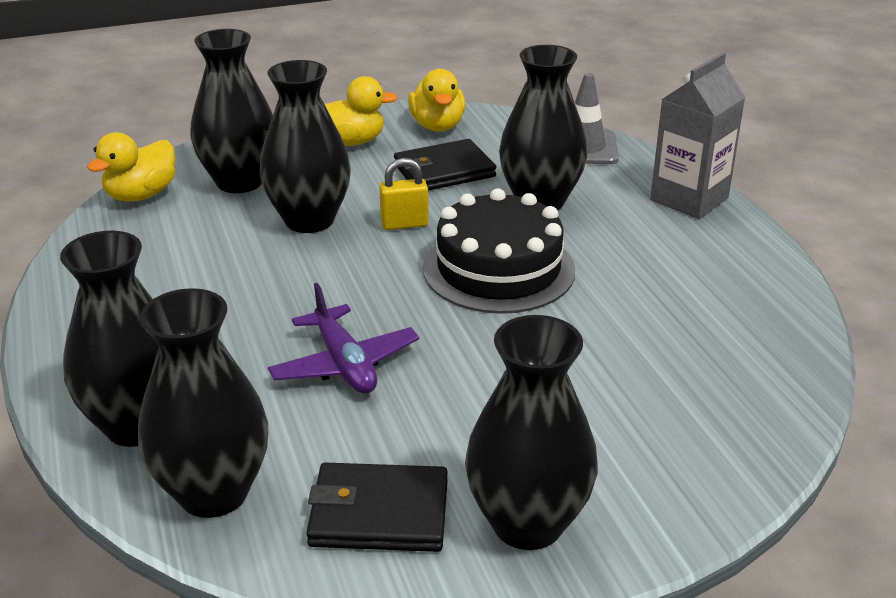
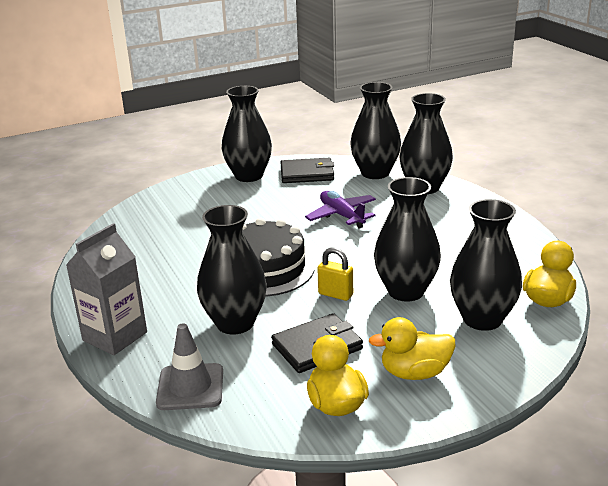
camera: 175 degrees right, 5 degrees down
(404, 224) = (335, 294): yellow padlock -> yellow padlock turned 45 degrees clockwise

